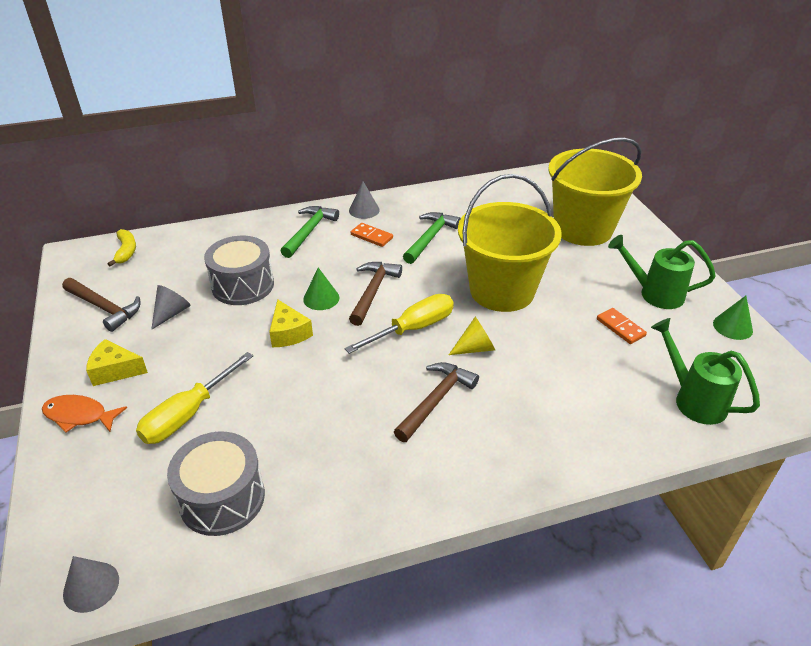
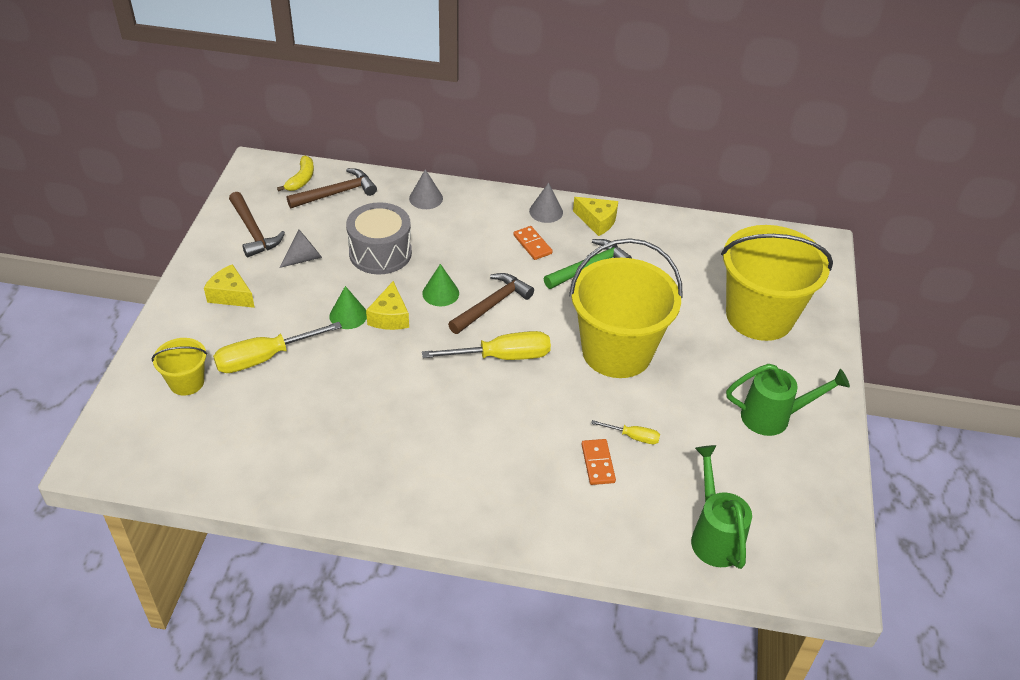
camera: 25 degrees right, 5 degrees up
(79, 415) = (184, 324): orange fish -> none
(91, 586) = (124, 464): grey cone -> grey cone (426, 198)
(116, 470) = (186, 382): none -> yellow bucket
(222, 498) = (249, 439): grey drum -> none
(309, 231) = (476, 217): green hammer -> none
(410, 204) = (597, 221): none -> yellow cheese
(436, 401) = (472, 433): brown hammer -> brown hammer (336, 193)
(475, 348) = (545, 399): yellow cone -> none
(568, 349) = (633, 437): none -> yellow screwdriver
(620, 327) = (704, 437): orange domino -> orange domino (597, 463)
(654, 294) = (773, 417): green watering can -> green watering can turned 135 degrees clockwise
(732, 327) = (825, 484): green cone -> green cone (348, 315)

